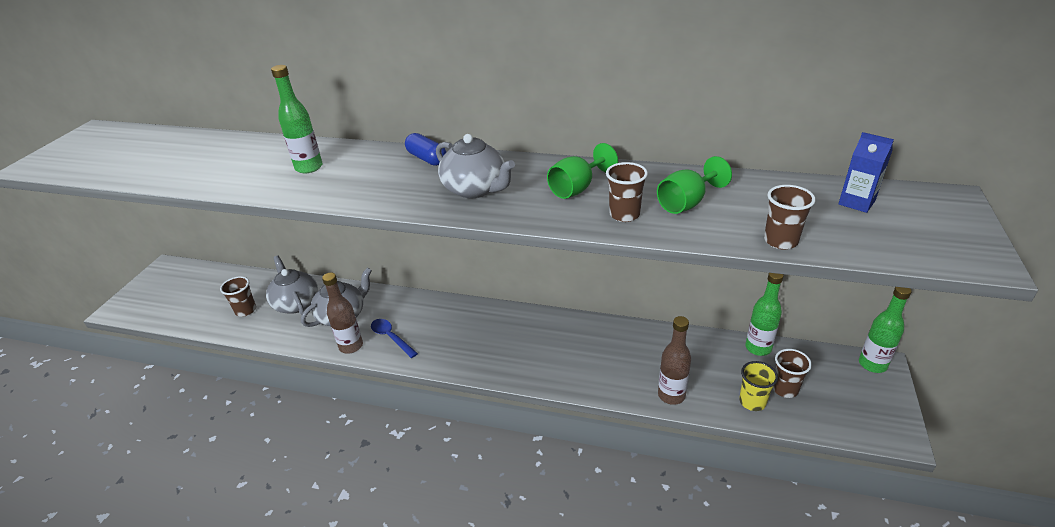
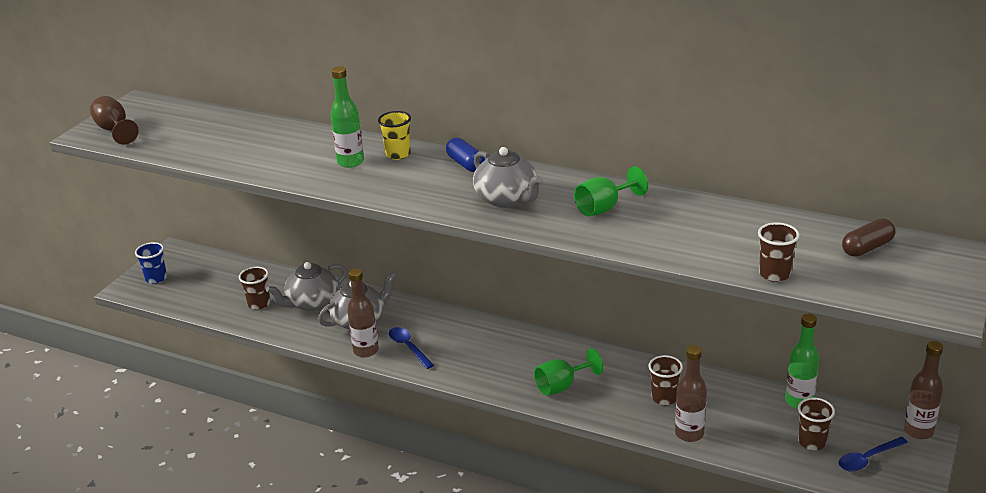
camera: 10 degrees right, 5 degrees down
(62, 159) = (114, 130): none -> brown goblet
(146, 296) = (156, 278): none -> blue cup
(296, 303) = (312, 303): grey teapot -> grey teapot turned 105 degrees counterclockwise
(624, 215) = (640, 237): brown cup -> brown cup (664, 398)
(686, 203) = (703, 232): green goblet -> green goblet (561, 386)
(752, 402) = (772, 449): yellow cup -> yellow cup (398, 154)
(840, 400) = (867, 459): none -> blue spoon
(856, 202) = (867, 248): blue carton -> brown capsule
(872, 364) = (918, 431): green bottle -> brown bottle

